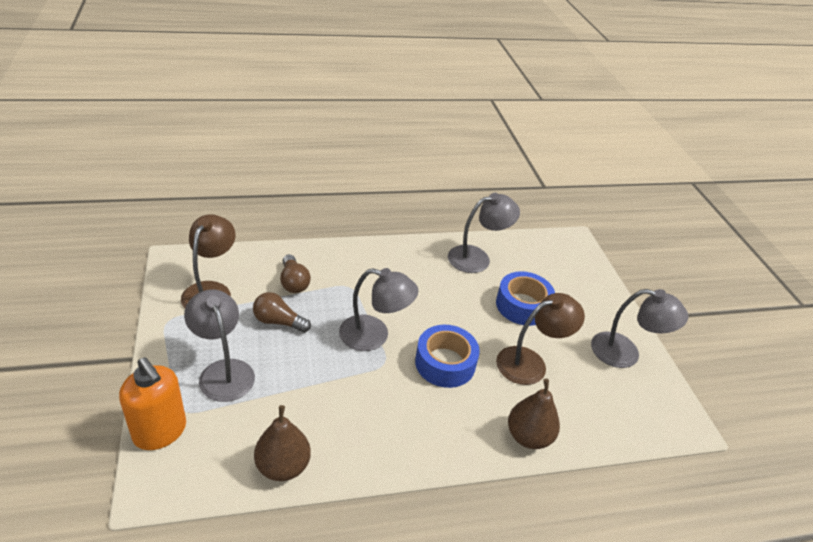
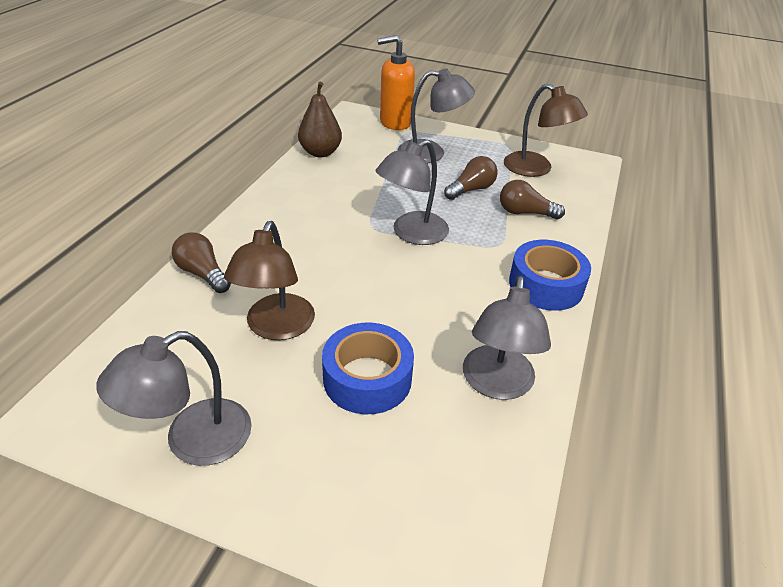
camera: 125 degrees right, 0 degrees up
(445, 363) = (337, 263): blue tape -> blue tape (546, 285)
(528, 436) = (203, 274): brown pear -> brown light bulb

